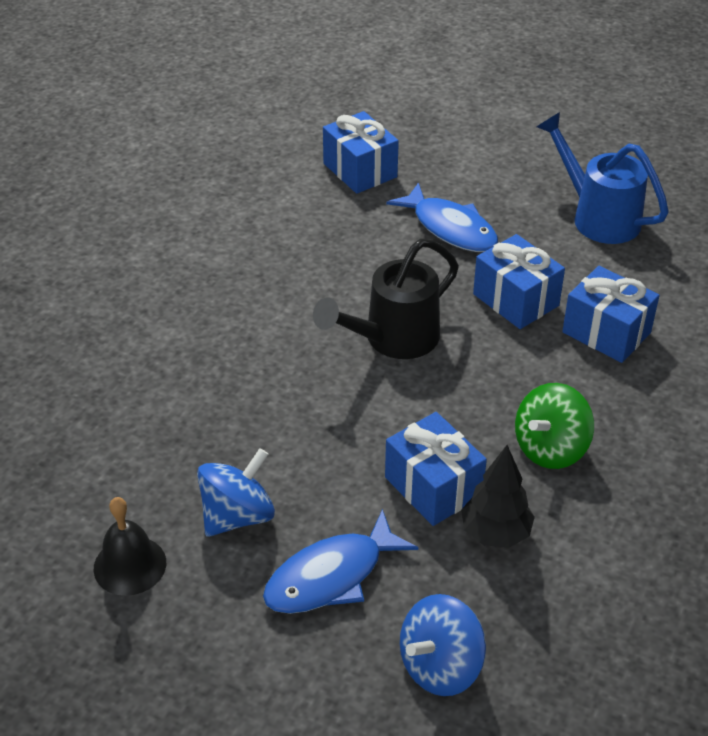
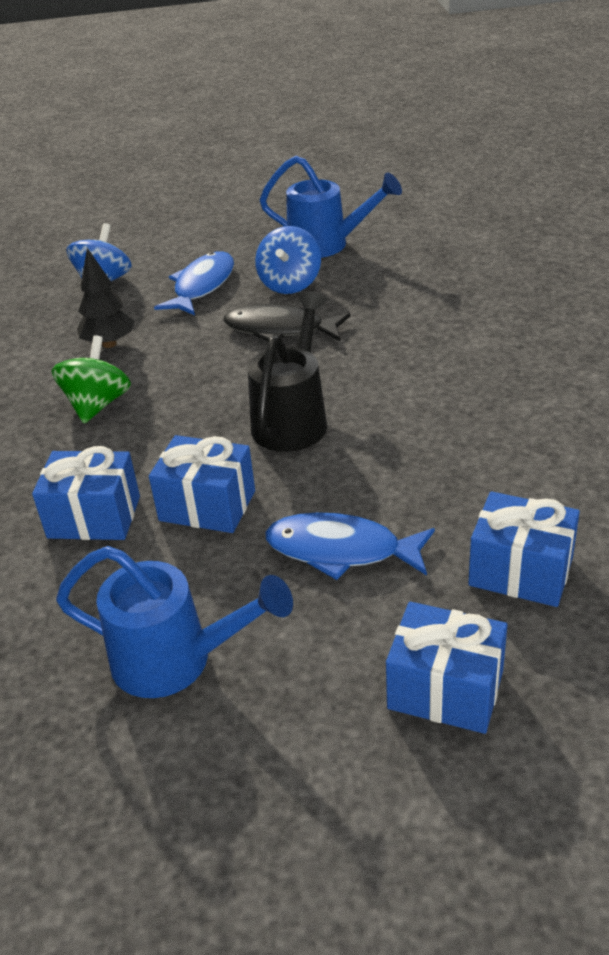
camera: 150 degrees right, 5 degrees down
(130, 565) = (326, 245): black bell -> blue watering can
(311, 449) = (280, 329): none -> black fish
(433, 487) = (173, 347): blue gift -> blue gift (445, 689)

